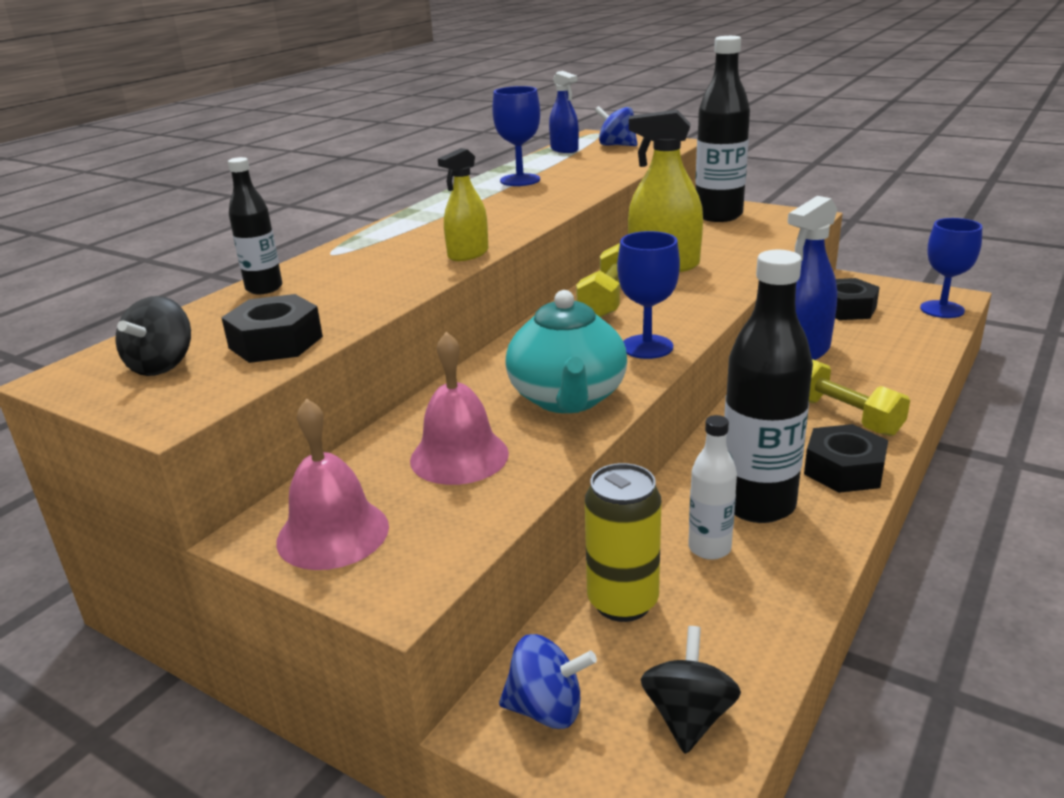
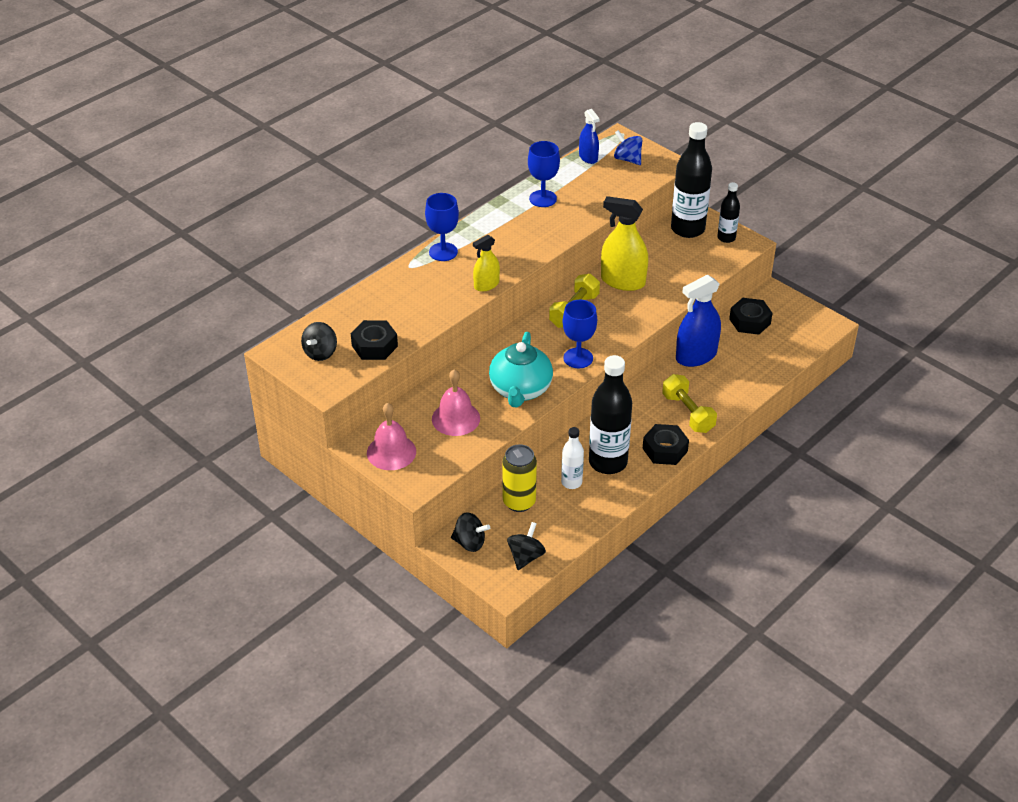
camera: 10 degrees right, 15 degrees up
(264, 288) = (370, 296): black bottle -> black bottle (726, 238)
(547, 709) = (470, 543): blue spinning top -> black spinning top
(942, 309) = (811, 335): blue goblet -> blue goblet (443, 252)

